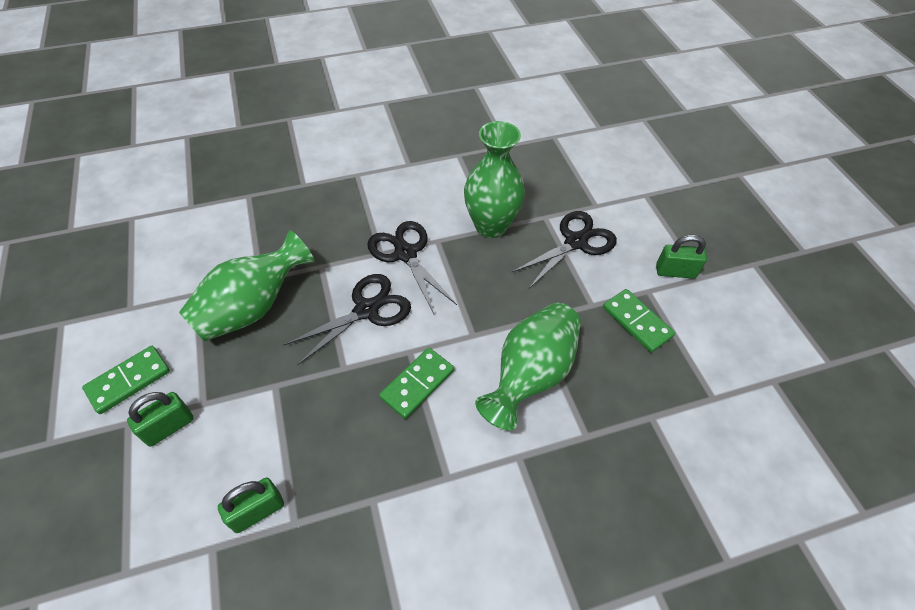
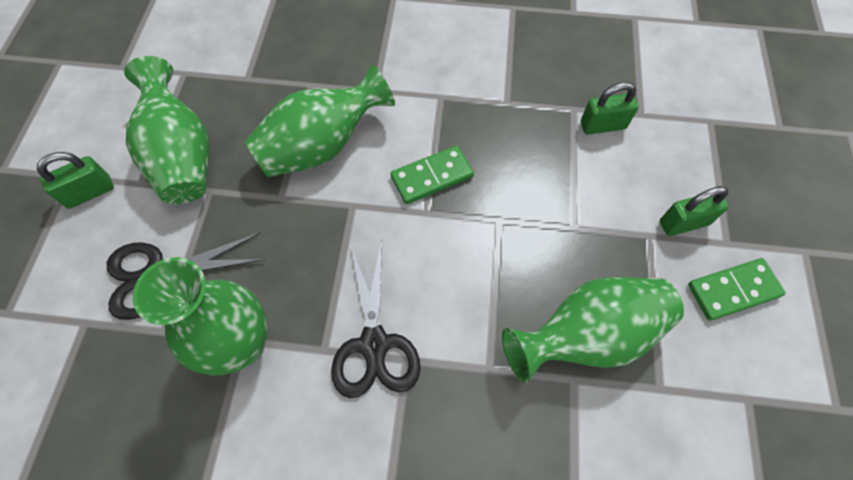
camera: 155 degrees left, 10 degrees up
(366, 310) = (453, 279): black scissors -> none
(637, 322) = (182, 156): green domino -> green vase
(675, 271) = (90, 192): green padlock -> green padlock turned 60 degrees counterclockwise

